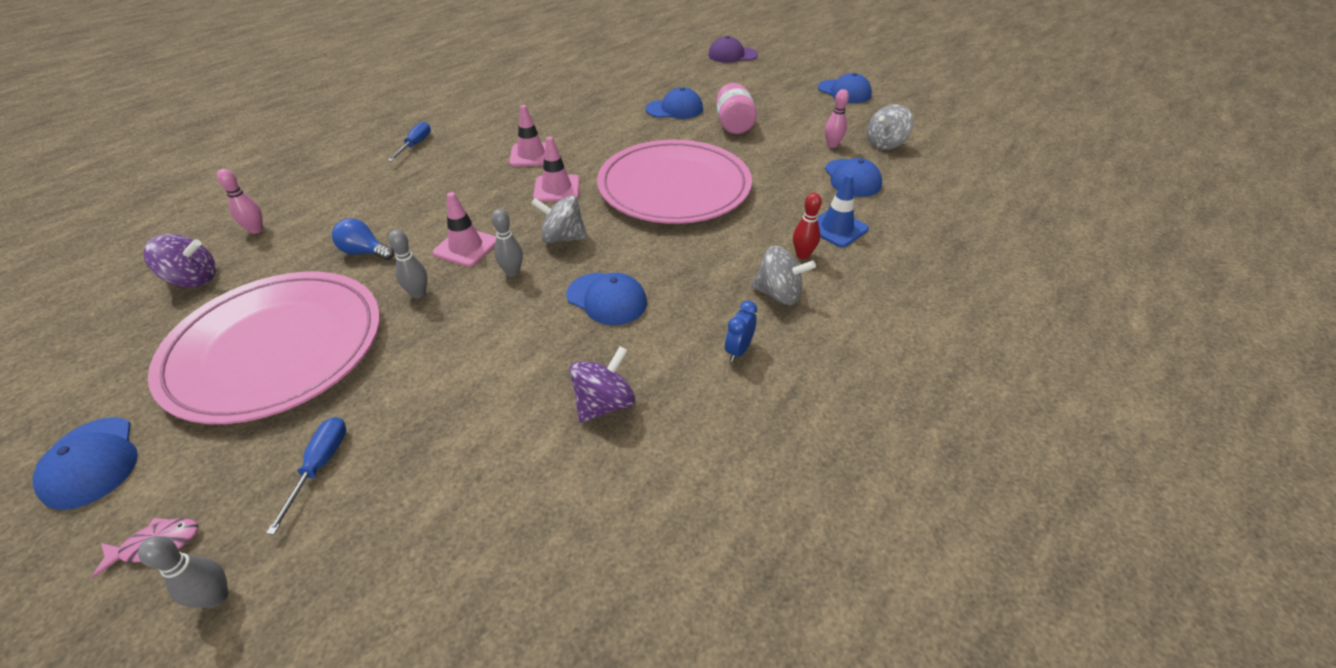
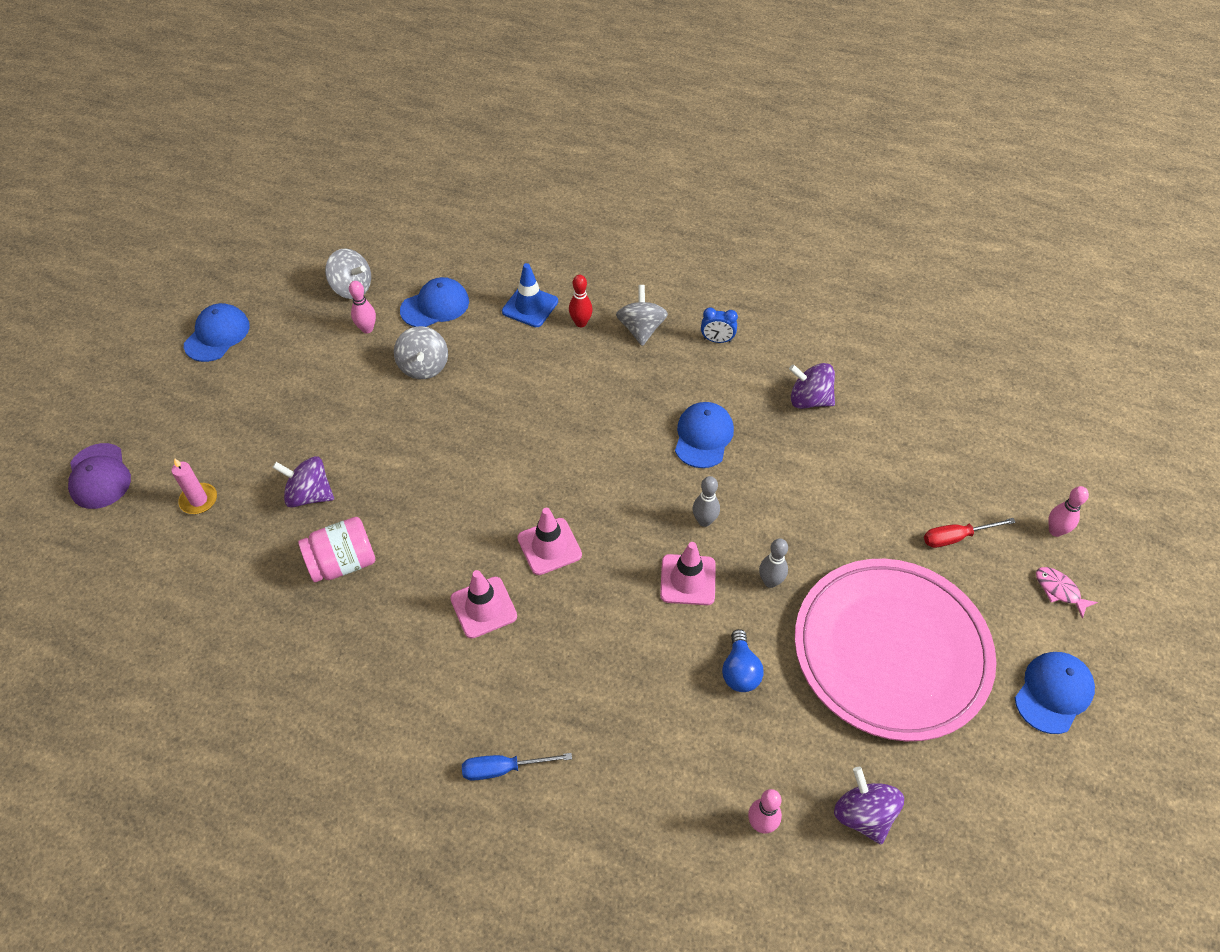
camera: 110 degrees left, 10 degrees up
(216, 597) = (1055, 531): grey bowling pin -> pink bowling pin
(320, 466) = (956, 537): blue screwdriver -> red screwdriver
(563, 238) = (635, 503): grey spinning top -> grey spinning top (424, 367)
(674, 109) = (309, 495): blue cap -> purple spinning top
(674, 187) = (505, 441): pink plate -> none
(695, 78) = (199, 500): none -> pink candle
(734, 125) = (340, 423): pink jar -> pink jar (343, 563)

